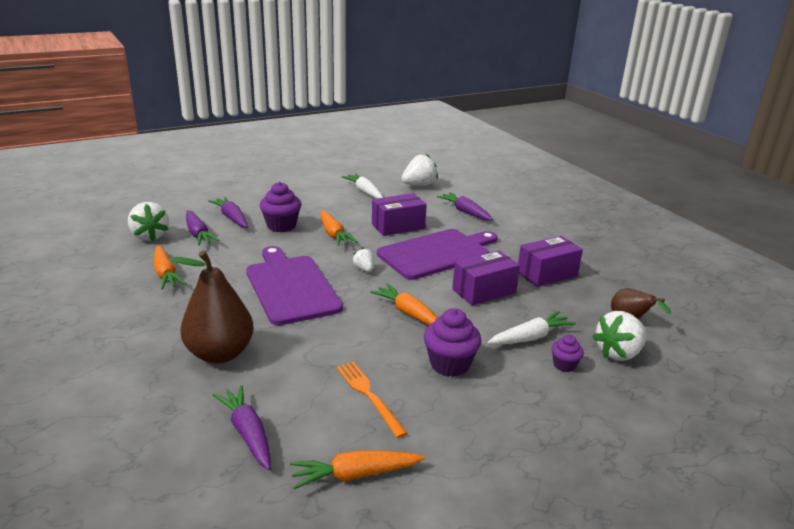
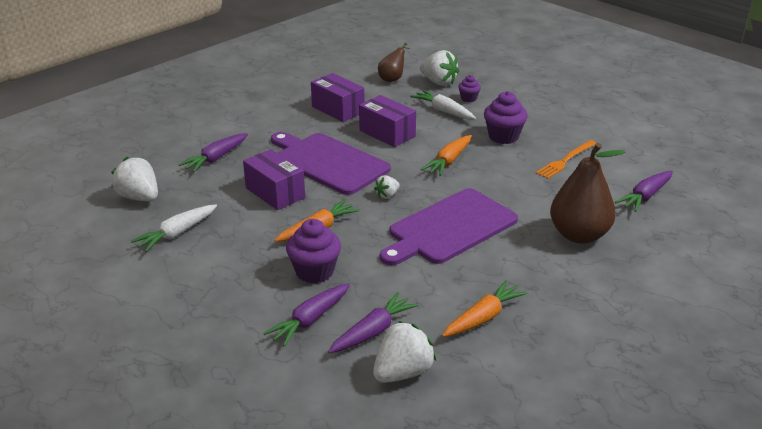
camera: 105 degrees left, 5 degrees up
(356, 475) = (637, 152): orange carrot -> none

